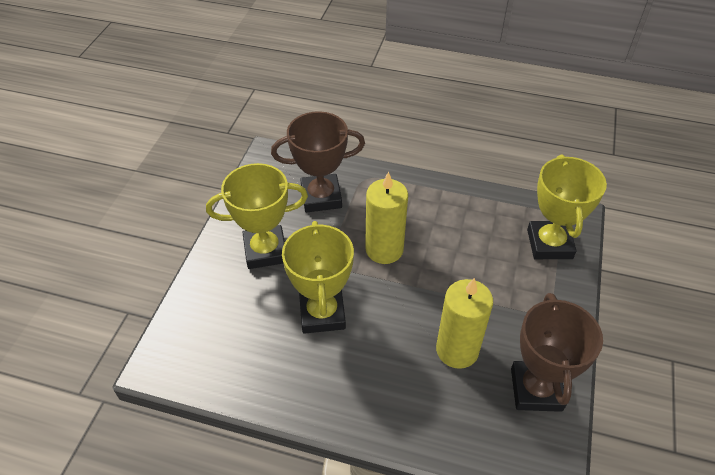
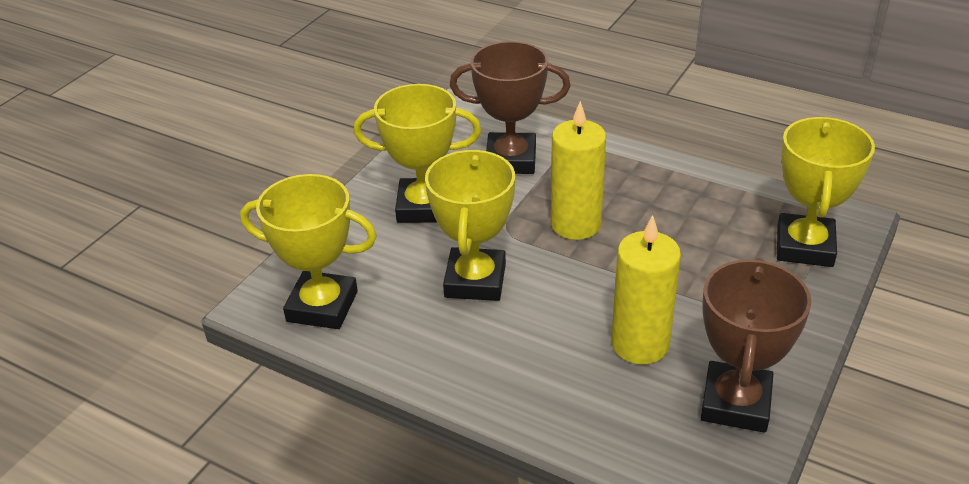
camera: 15 degrees right, 10 degrees down
(209, 358) = (322, 306): none -> yellow trophy

